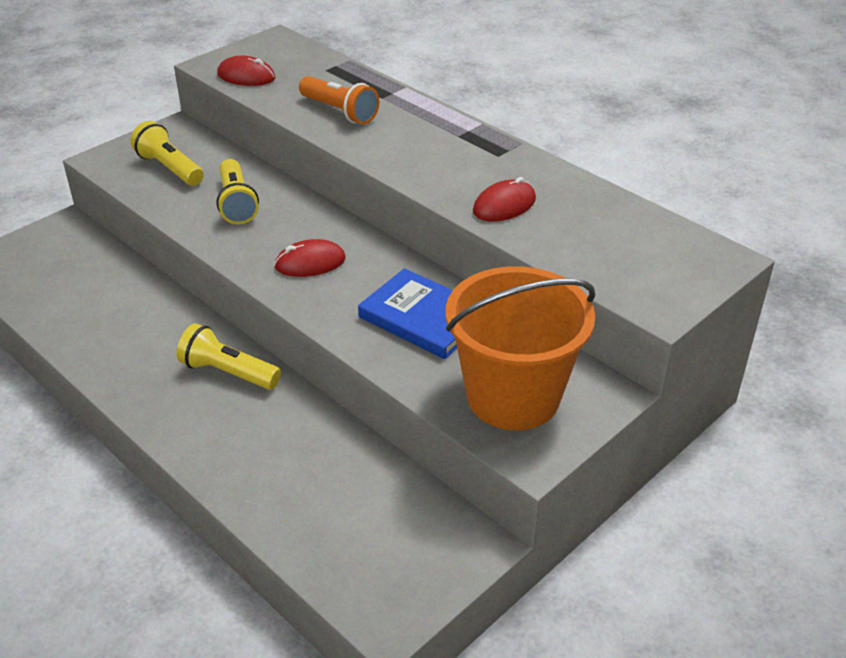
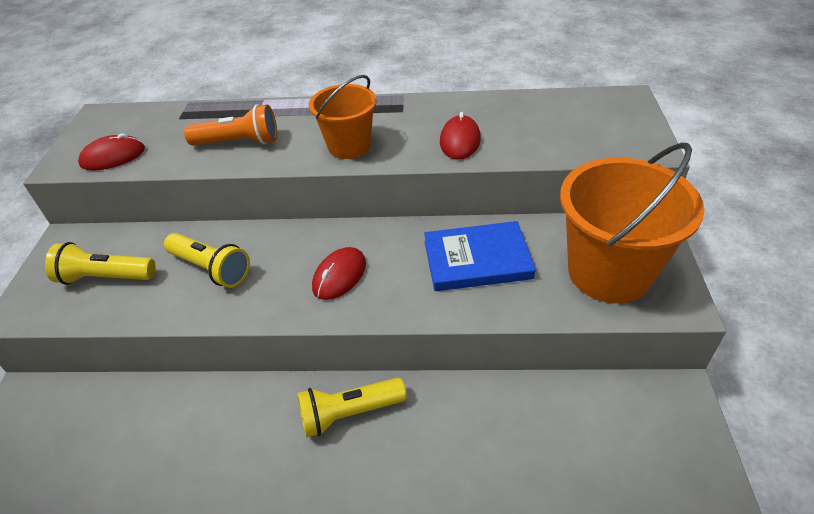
camera: 40 degrees left, 5 degrees up
(412, 160) = (349, 146): none -> orange bucket

